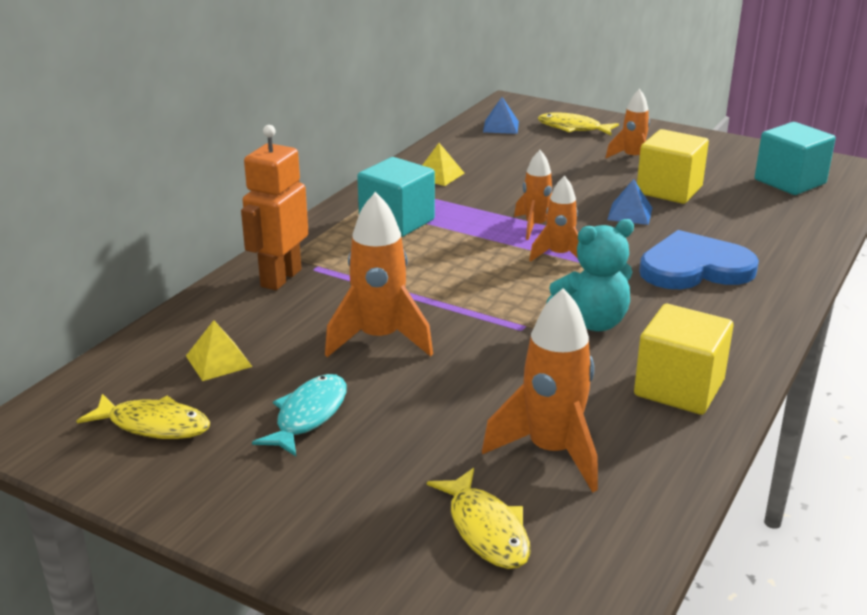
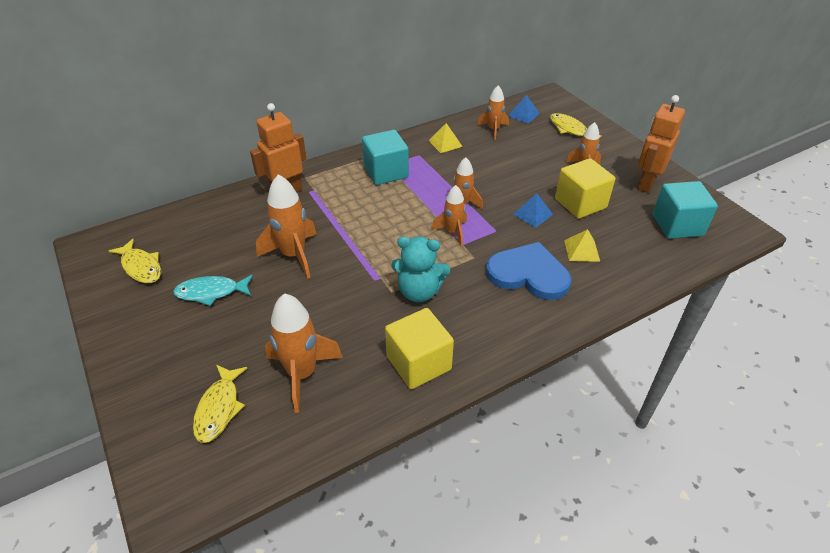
camera: 30 degrees right, 15 degrees up
(219, 361) = (205, 238): yellow pyramid -> yellow pyramid (582, 250)
(308, 415) = (211, 292): turquoise fish -> turquoise fish turned 150 degrees counterclockwise
(482, 148) = (493, 130): none -> orange rocket
(714, 155) = (646, 183): none -> orange robot

